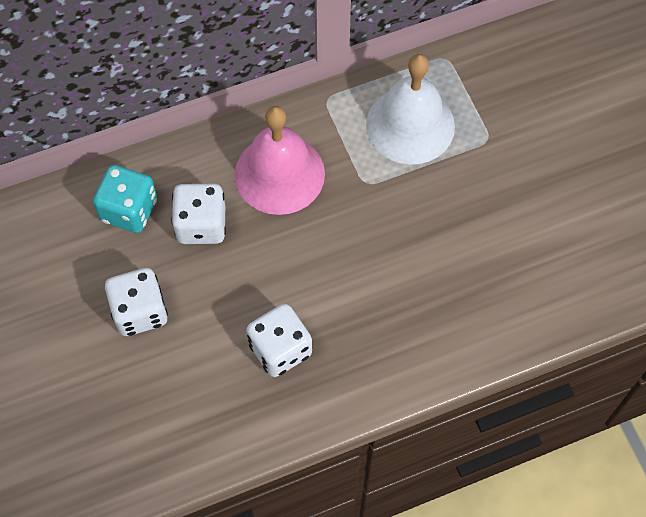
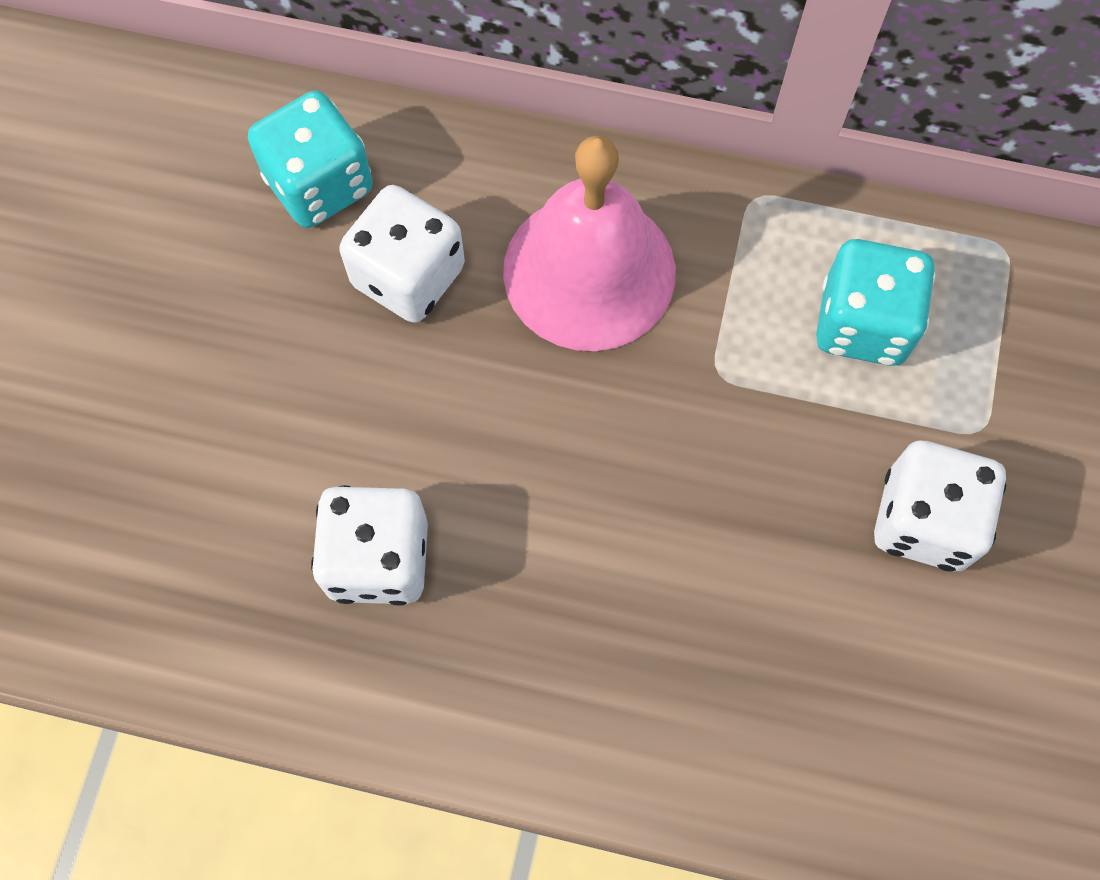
camera: 35 degrees right, 5 degrees up
(140, 312) = (216, 353): white dice -> white dice (924, 521)
(410, 125) = (862, 324): white bell -> turquoise dice

